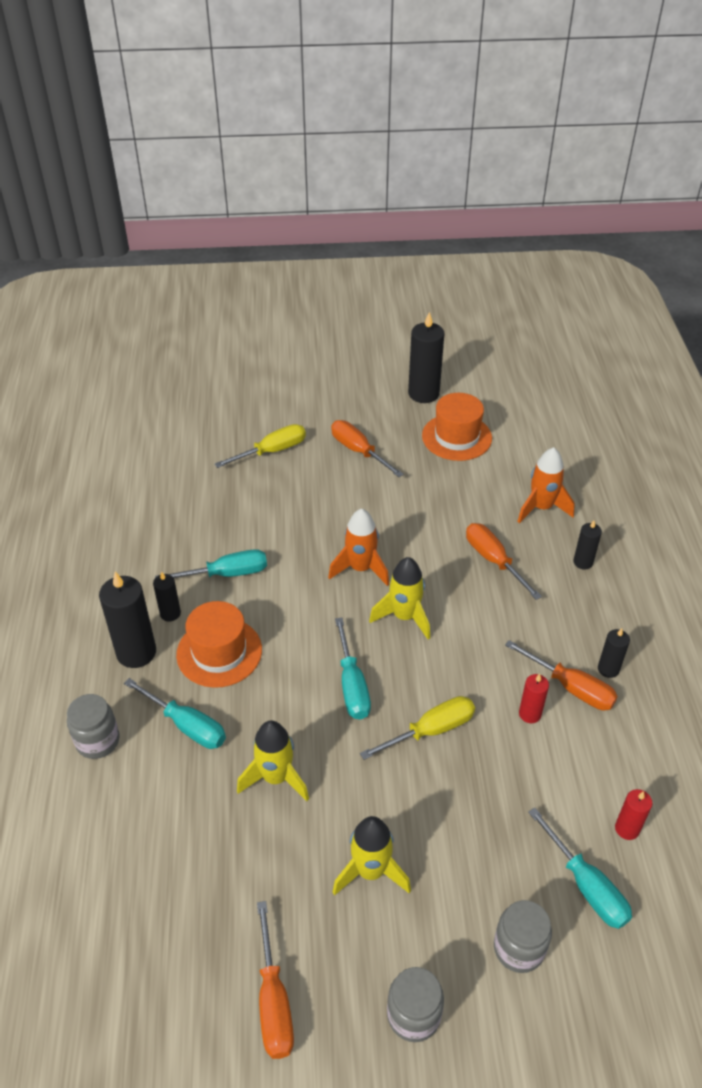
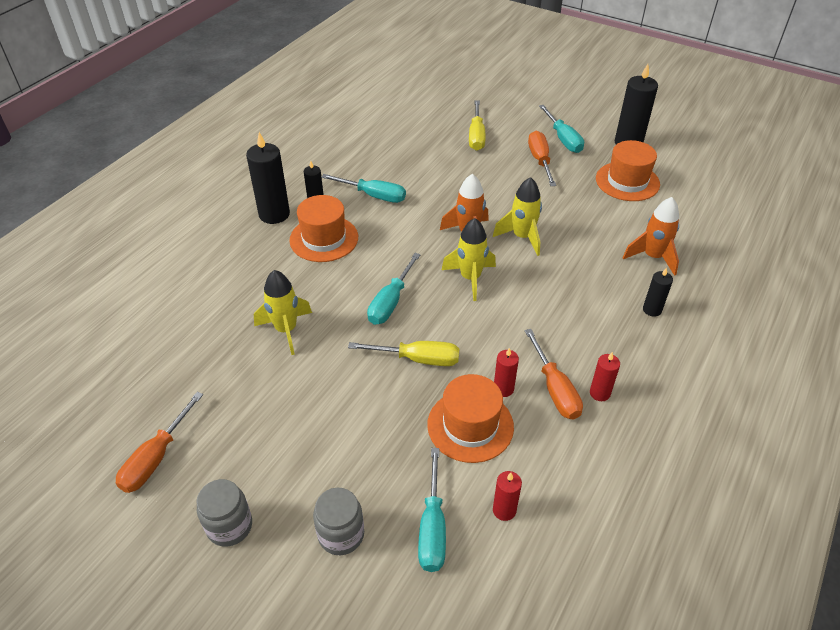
camera: 35 degrees right, 0 degrees up
(97, 741) = (204, 252): grey jar -> none
(186, 725) = (263, 270): turquoise screwdriver -> turquoise screwdriver (563, 139)
(272, 451) = (476, 136): yellow screwdriver -> yellow screwdriver turned 90 degrees clockwise
(370, 871) = (289, 421): yellow rocket -> yellow rocket (522, 237)
(493, 560) = (576, 274): orange screwdriver -> none
(533, 768) = (470, 425): none -> orange hat
(608, 669) = (599, 393): black candle -> red candle

